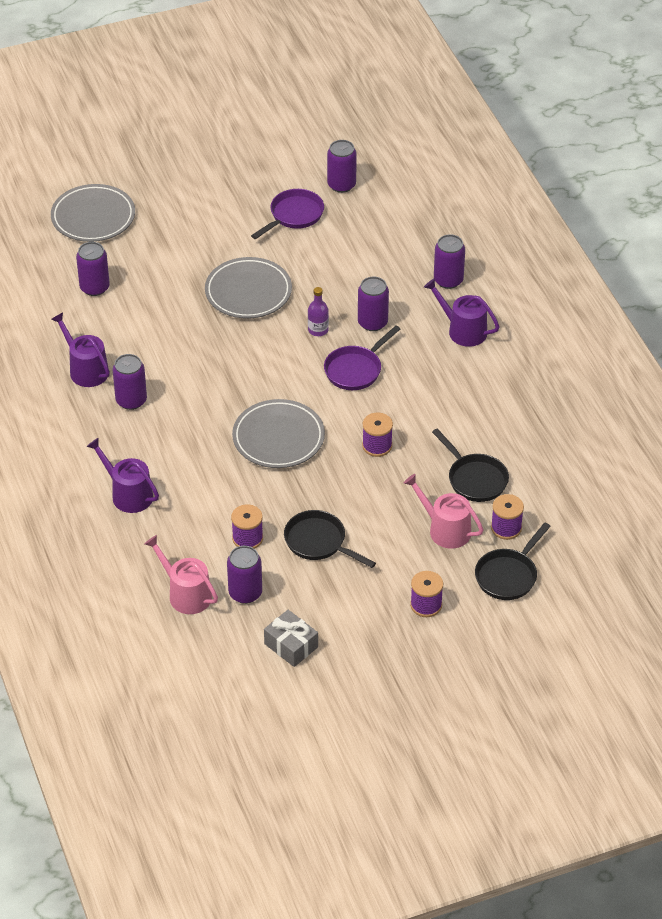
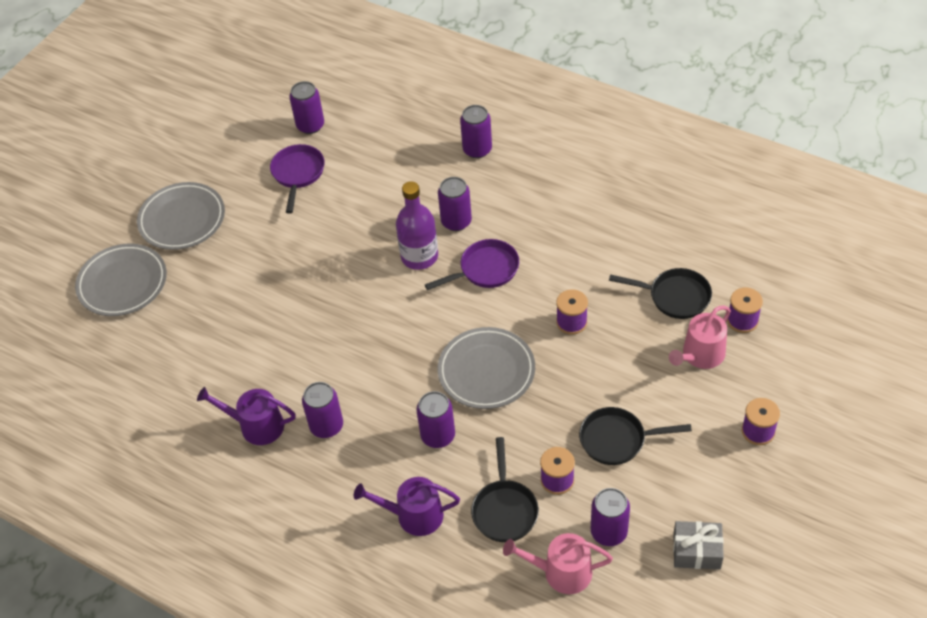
camera: 35 degrees left, 5 degrees up
(94, 287) = (188, 345): purple can -> purple can (438, 436)
(248, 292) = (327, 262): grey plate -> grey plate (182, 219)
(318, 330) = (419, 256): purple bottle -> purple bottle, size x1.79
(355, 370) = (485, 270): purple pan -> purple pan turned 120 degrees counterclockwise
(445, 529) = (700, 355): pink watering can -> pink watering can turned 45 degrees counterclockwise
(463, 330) = (532, 182): purple watering can -> none
(508, 575) = (788, 359): black pan -> black pan (504, 510)

